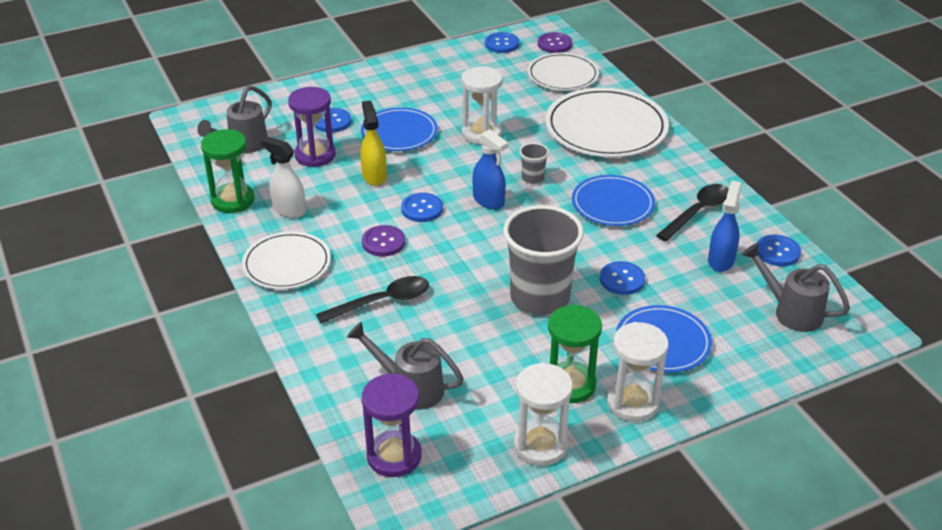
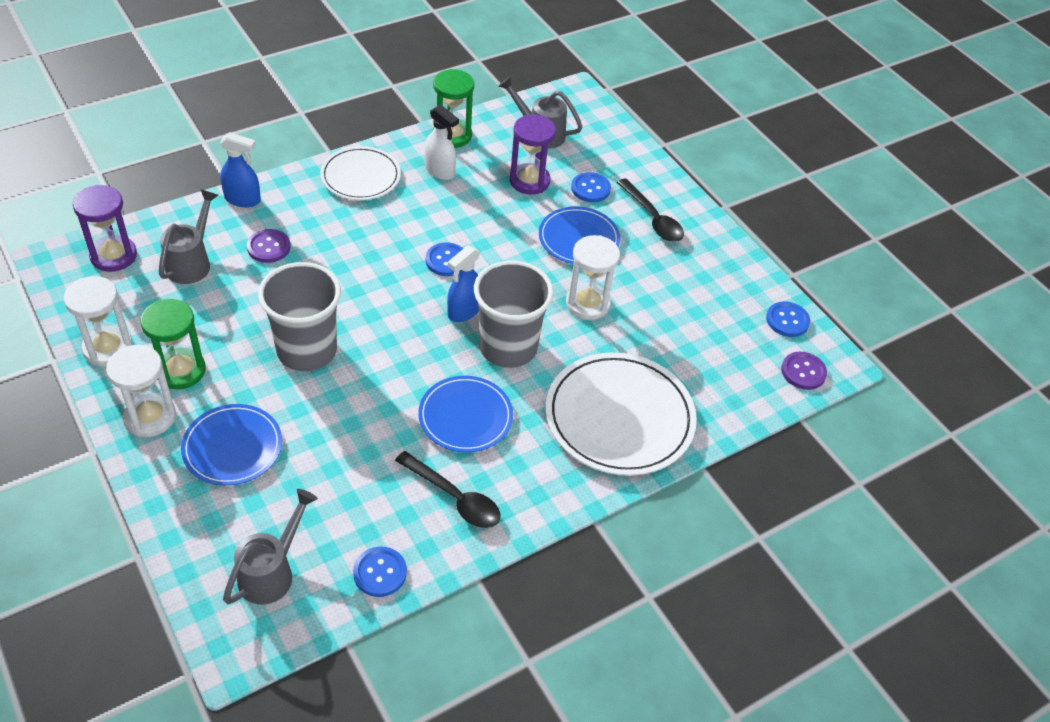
camera: 80 degrees right, 10 degrees up
(289, 210) = (440, 171): white spray bottle -> white spray bottle turned 105 degrees clockwise
(374, 176) = (499, 224): yellow spray bottle -> none
(382, 302) = (306, 239): black spoon -> black spoon (653, 219)
(383, 242) = (392, 236): purple button -> purple button (268, 247)
(533, 178) = (508, 347): grey cup -> grey cup, size x2.33
(562, 75) = (730, 378): white plate -> none
(622, 279) = (332, 418): blue button -> none
(721, 260) = (364, 512): blue spray bottle -> blue spray bottle (243, 199)

